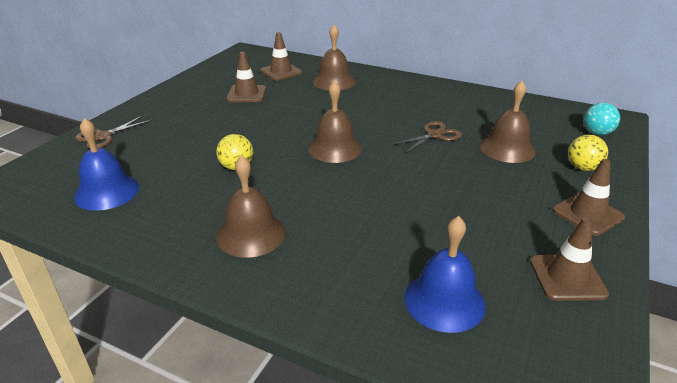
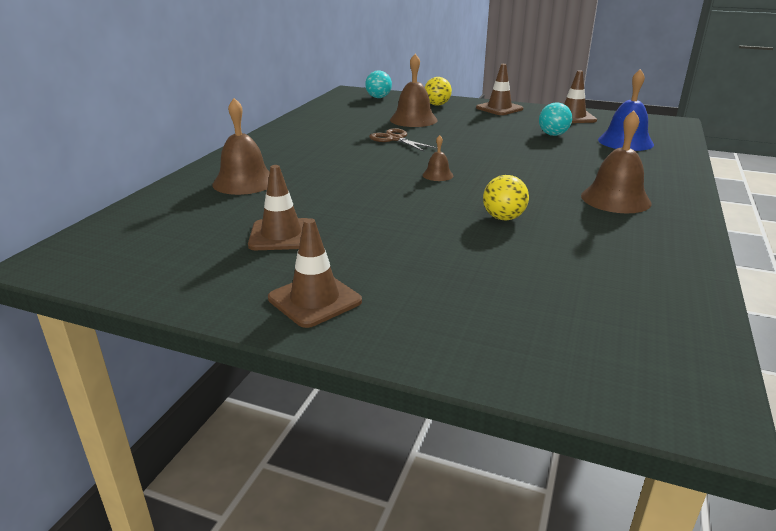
camera: 95 degrees left, 5 degrees down
(103, 136) = (463, 339): brown scissors -> none
(107, 192) = (614, 291): blue bell -> none
(281, 72) = (190, 218): brown traffic cone -> brown traffic cone (315, 300)
(334, 148) = (437, 175): brown bell -> brown bell, size x0.51
(468, 238) = (553, 134): none -> turquoise ball

